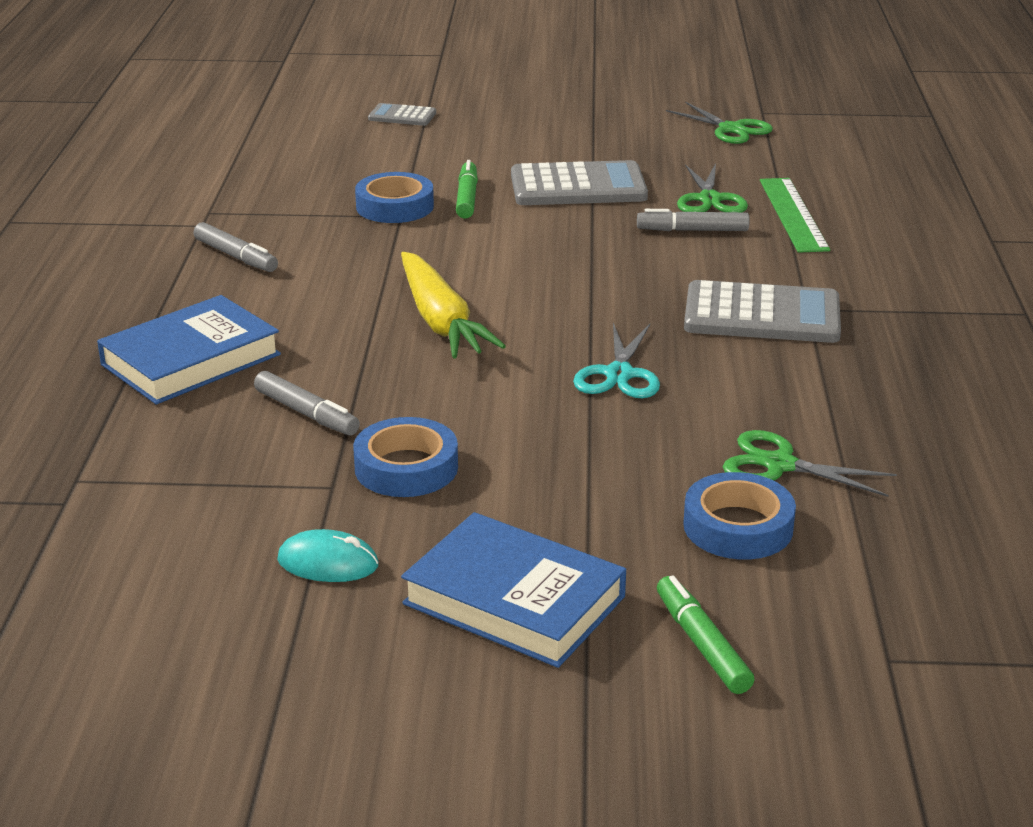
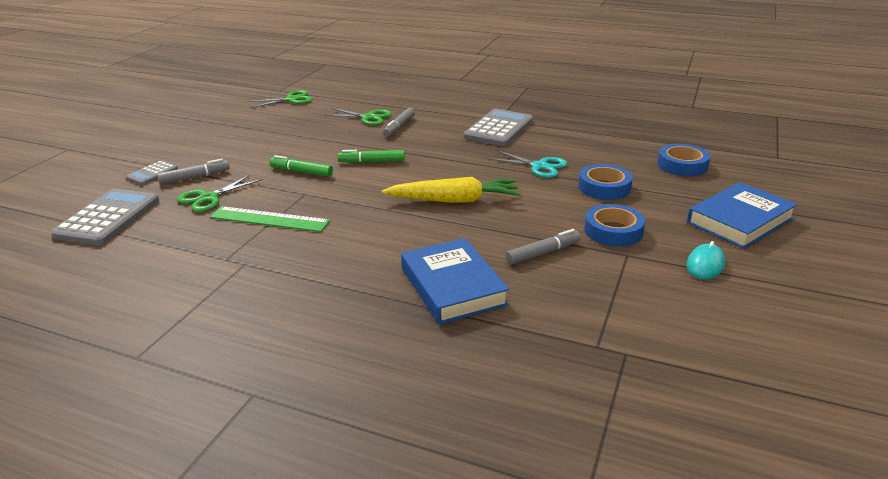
camera: 70 degrees left, 0 degrees up
(236, 256) = (311, 255): grey marker -> grey marker (195, 177)
(395, 206) = (290, 193): blue tape -> blue tape (604, 187)
(578, 186) = (319, 142): grey calculator -> grey calculator (108, 218)
(701, 644) = (771, 187): green marker -> green marker (372, 161)
(779, 464) = (633, 149): green scissors -> green scissors (209, 198)
(793, 214) = (402, 105): green ruler -> green ruler (269, 219)

